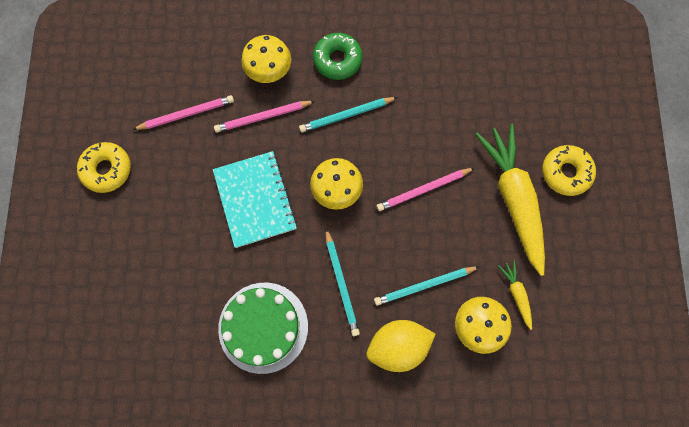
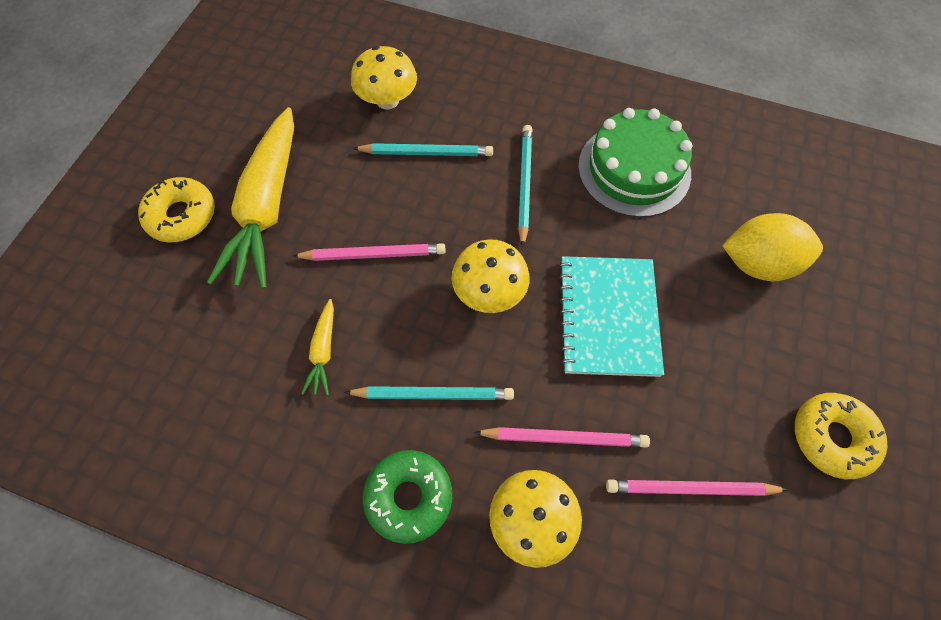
camera: 160 degrees left, 10 degrees down
(398, 346) = (483, 108): yellow lemon -> yellow lemon (758, 263)
(516, 294) = (327, 114): yellow carrot -> yellow carrot (323, 351)

